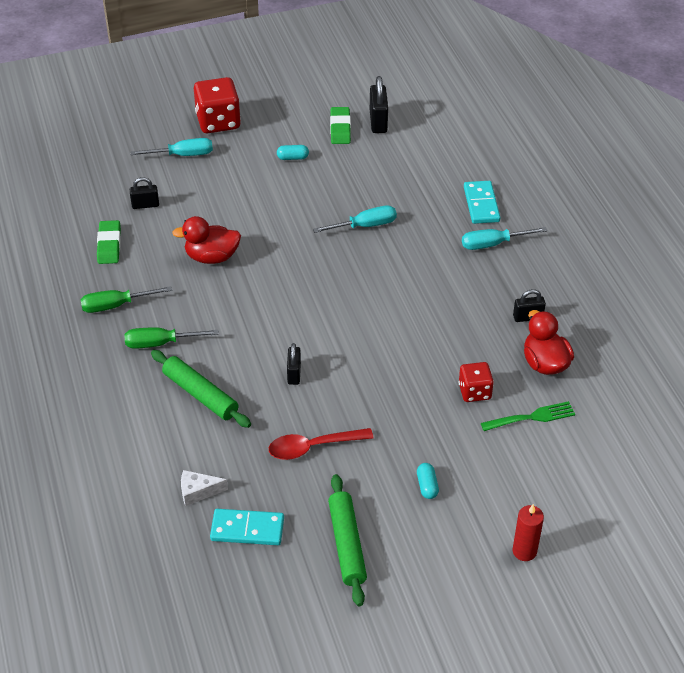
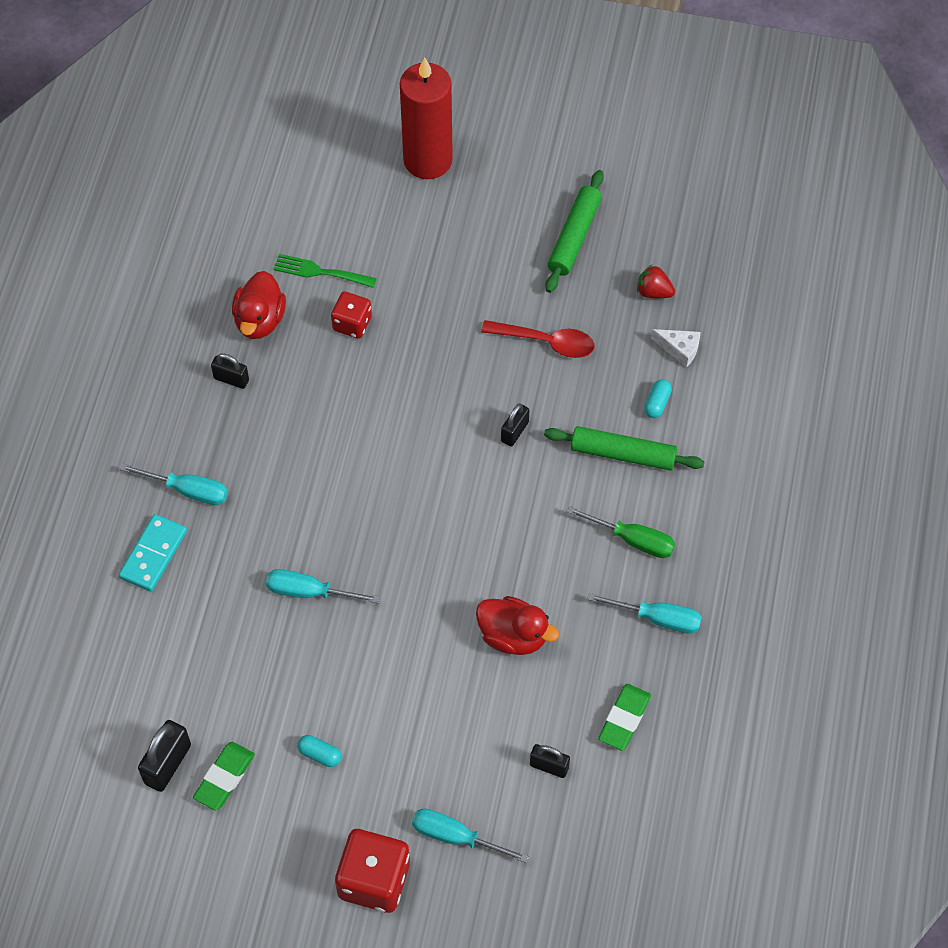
camera: 150 degrees left, 15 degrees up
(116, 305) = (657, 618): green screwdriver -> turquoise screwdriver
(200, 394) = (623, 454): green rolling pin -> green rolling pin turned 60 degrees counterclockwise
(247, 529) = (653, 292): turquoise domino -> red strawberry
(427, 486) = (467, 254): turquoise capsule -> turquoise capsule (657, 403)
(524, 551) = (427, 160): red candle -> red candle, size x2.07

